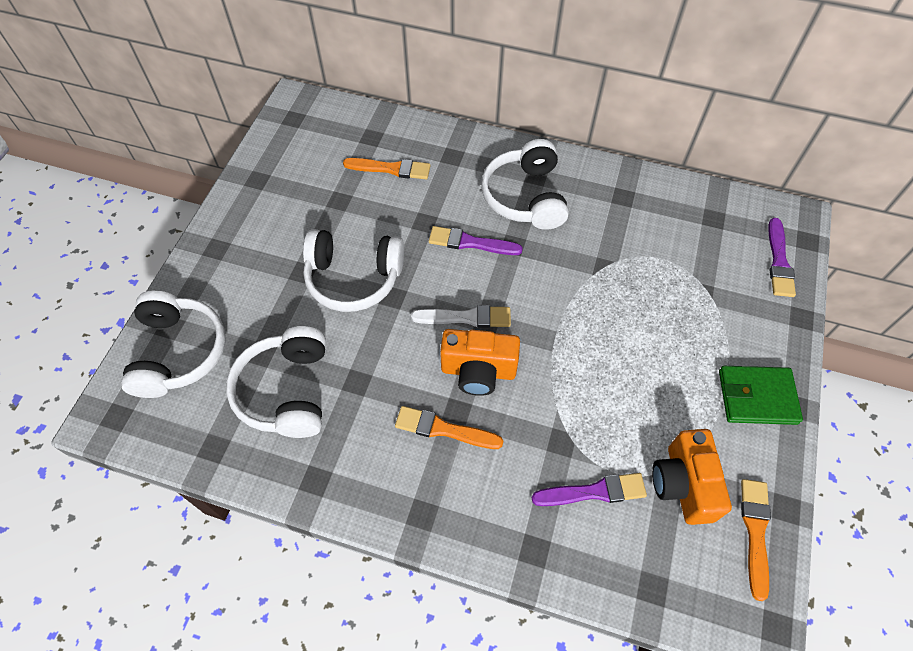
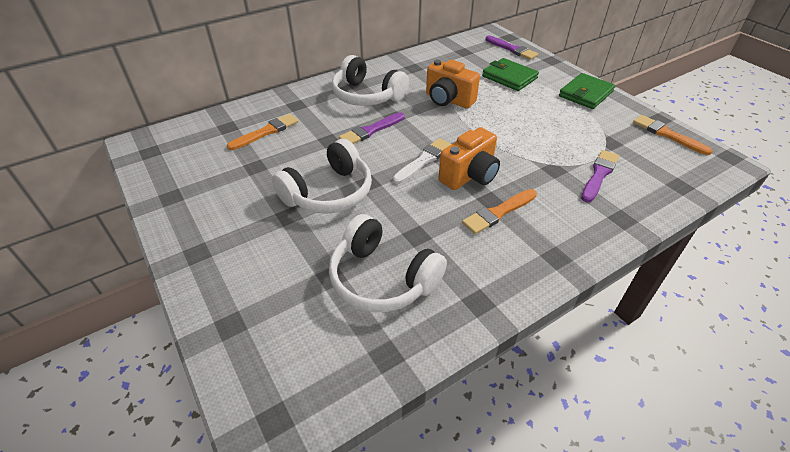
camera: 50 degrees left, 15 degrees down
(178, 352) = (264, 331): white headphones -> none
(683, 484) = (620, 142): orange camera -> orange camera (448, 100)
(706, 297) = (509, 77): none -> green wallet

